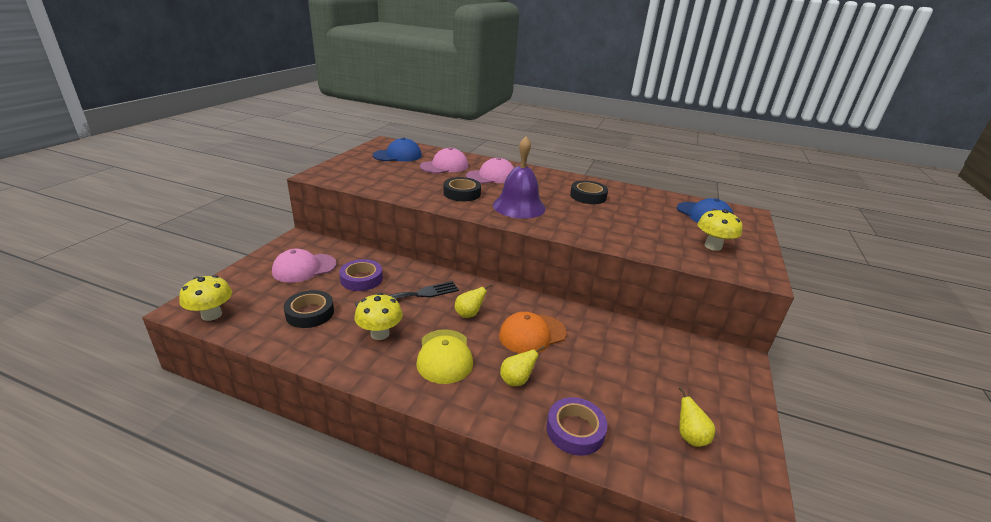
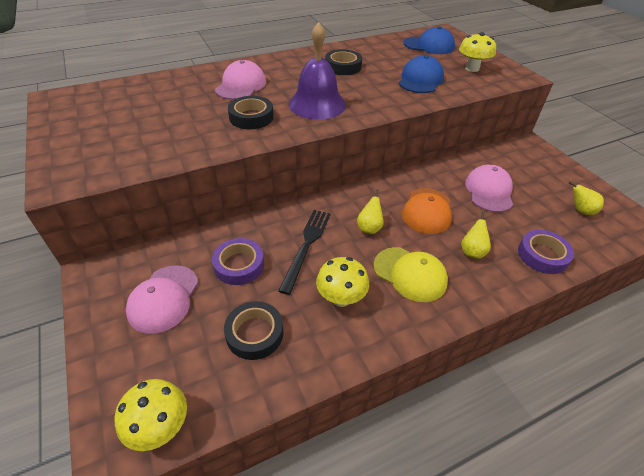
camera: 45 degrees left, 15 degrees up
(397, 155) = (104, 108): blue cap -> blue cap (420, 80)
(444, 166) = (178, 96): pink cap -> pink cap (489, 191)

